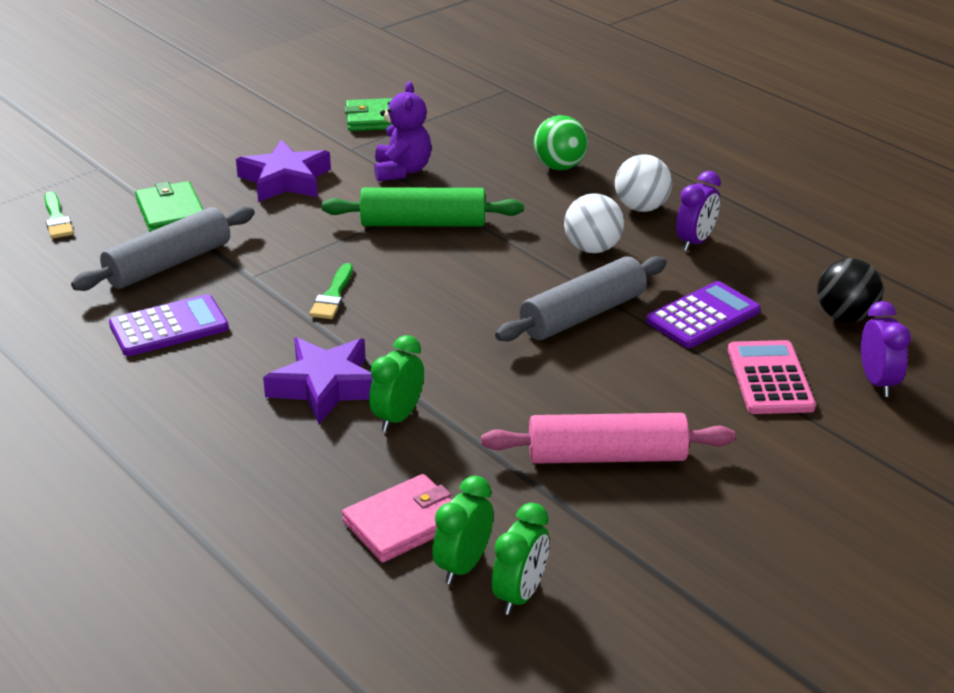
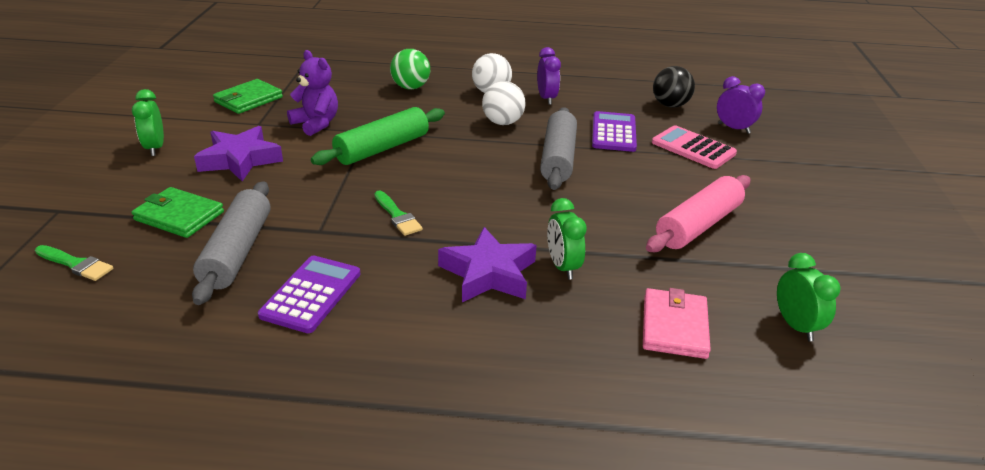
camera: 45 degrees left, 0 degrees up
(463, 566) = (744, 330): green clock -> green clock (155, 148)

